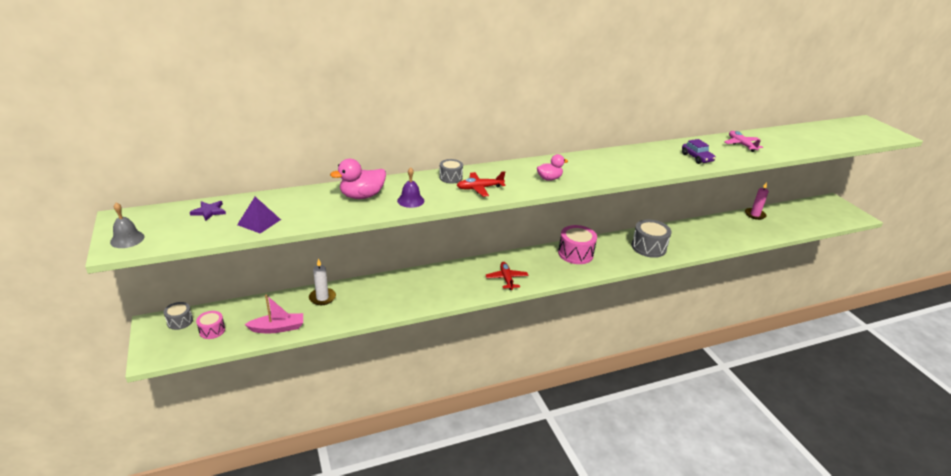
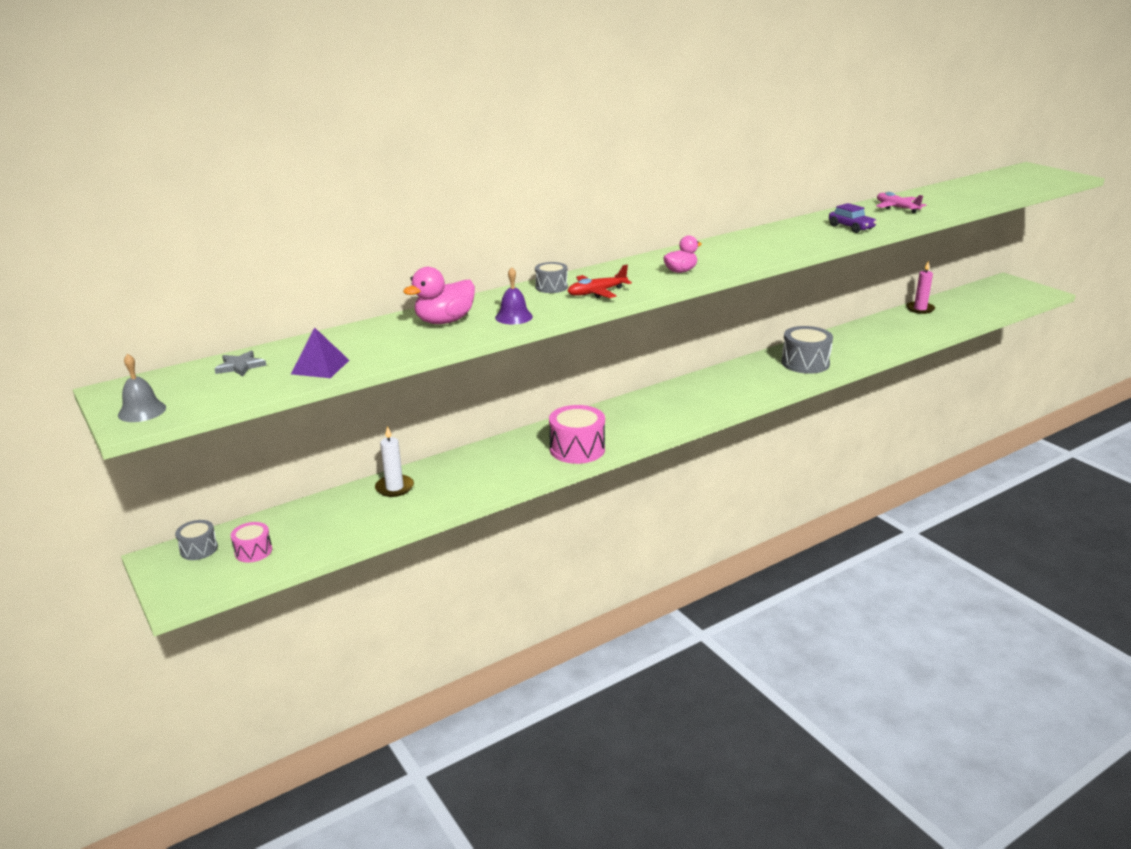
camera: 10 degrees left, 5 degrees down
(209, 211) = (240, 366): purple star -> grey star
(278, 328) = (349, 532): pink boat -> none
(506, 279) = (638, 426): red plane -> none
(575, 253) = (715, 384): pink drum -> pink drum (577, 449)

